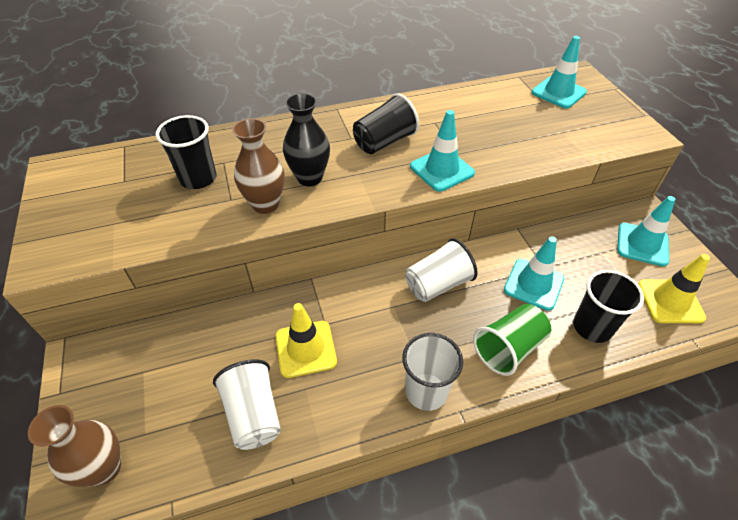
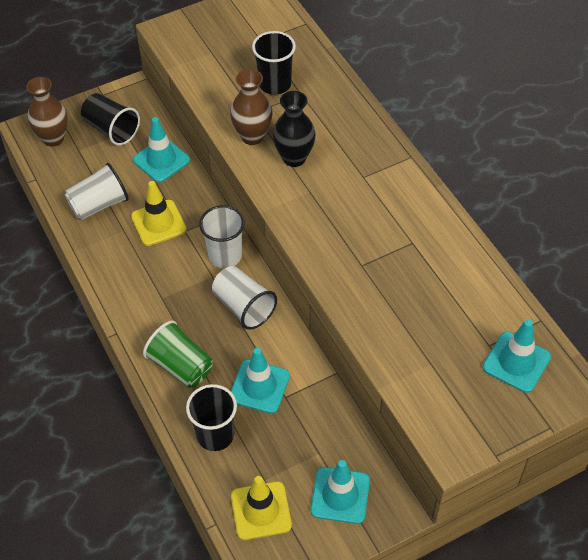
camera: 80 degrees right, 5 degrees up
(384, 142) = (364, 204): black cup -> black cup (111, 129)
(426, 391) = (131, 308): white cup -> white cup (225, 255)
(442, 170) = (331, 255): turquoise traffic cone -> turquoise traffic cone (161, 160)

